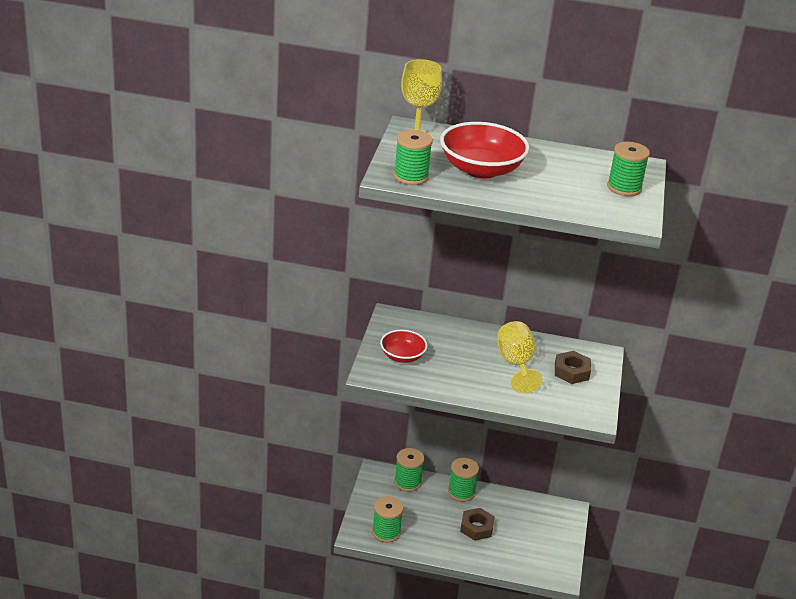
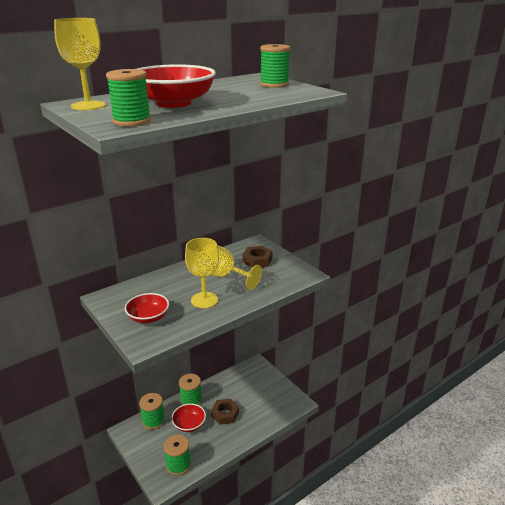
camera: 45 degrees left, 5 degrees down
(434, 510) = (189, 424): none -> red bowl
(466, 373) = (204, 300): none -> yellow goblet

